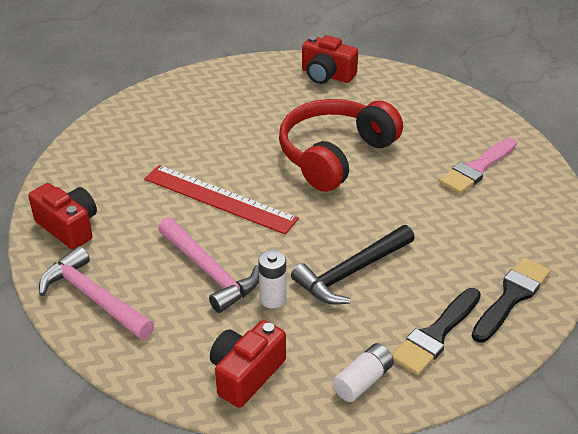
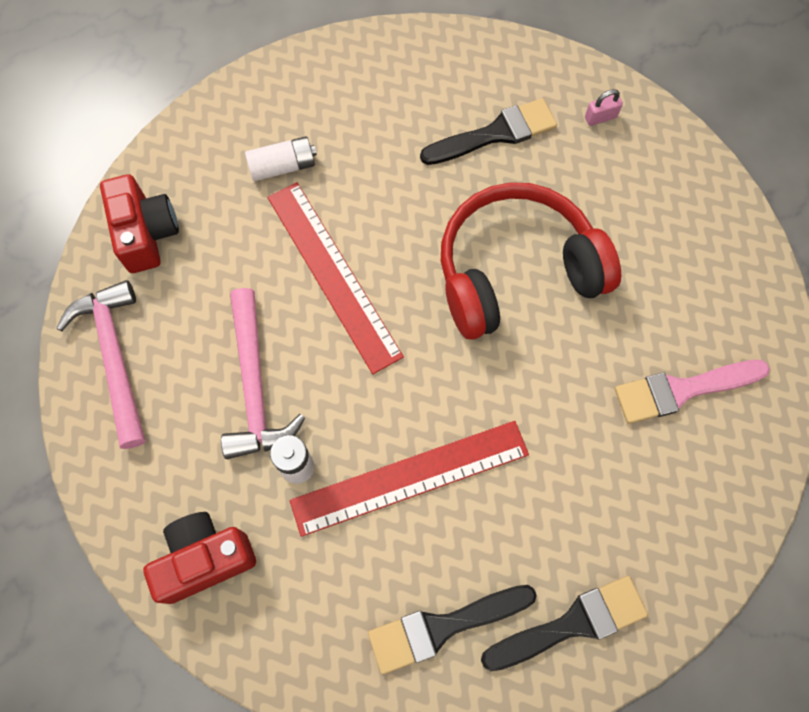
camera: 30 degrees right, 30 degrees up
(270, 102) = (495, 134): none -> black brush
(327, 75) = (600, 117): red camera -> pink padlock
(351, 272) = (410, 477): black hammer -> red ruler
(363, 380) = (319, 642): white battery -> white battery (283, 166)

